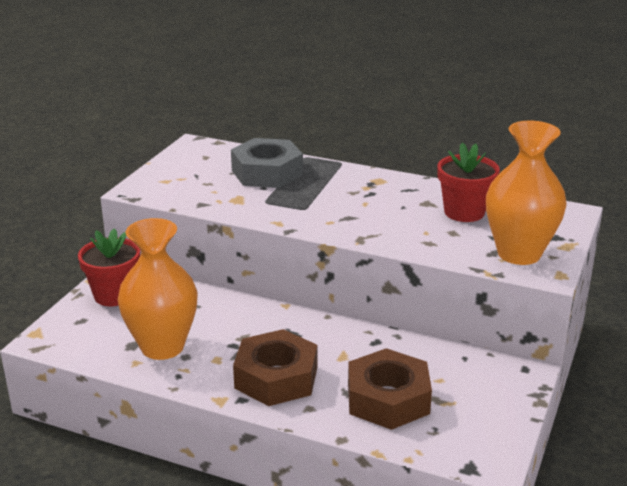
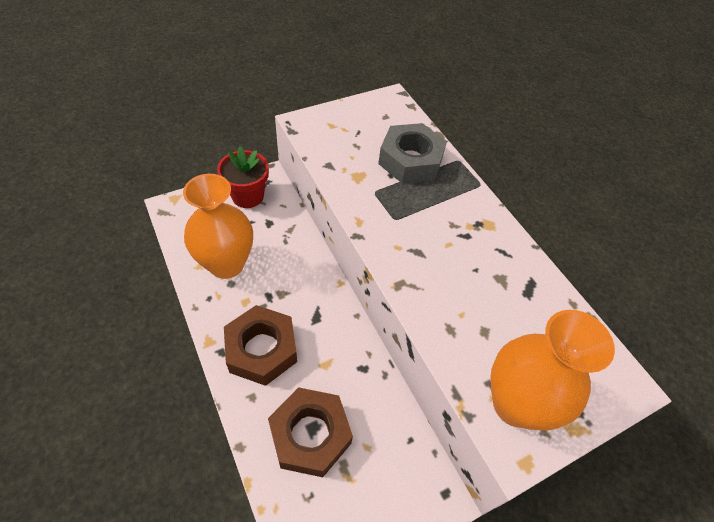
camera: 35 degrees right, 25 degrees up
(464, 212) = (522, 313): red flower pot -> none

